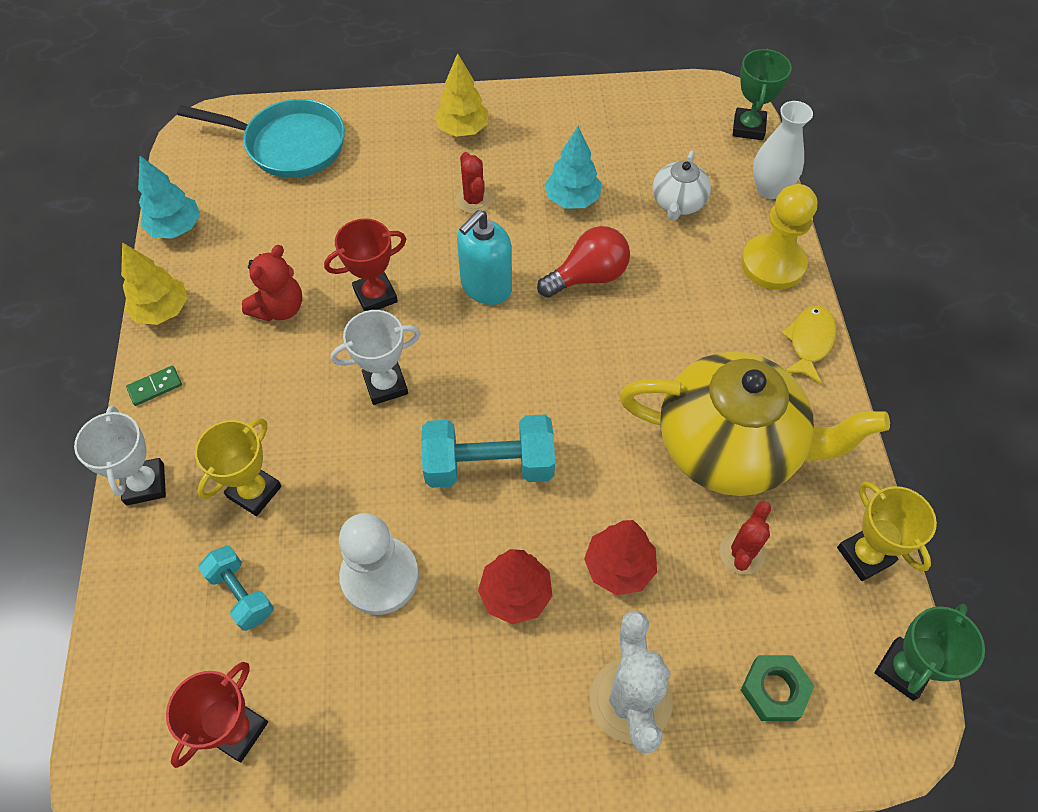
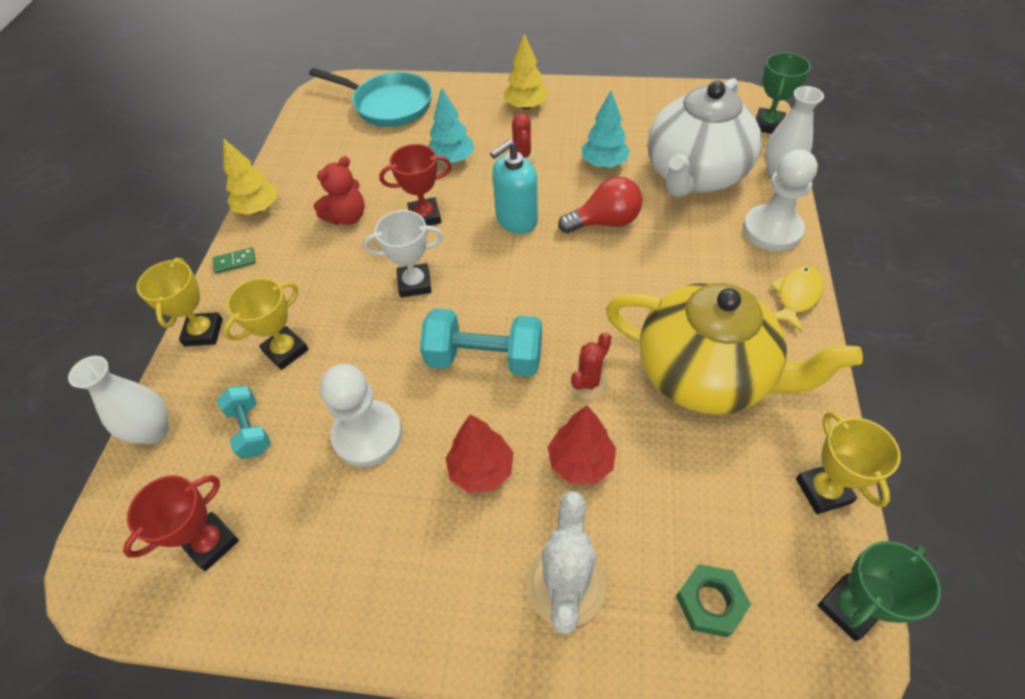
camera: 15 degrees right, 5 degrees down
(124, 615) = (153, 431): none -> white vase
(145, 484) = (203, 332): white trophy -> yellow trophy
(176, 228) = (287, 153): turquoise tree -> turquoise tree (452, 159)
(678, 203) = (694, 175): white teapot -> white teapot, size x2.15
(742, 553) = (700, 468): red cactus -> red cactus (588, 383)
(773, 264) = (772, 230): yellow pawn -> white pawn

